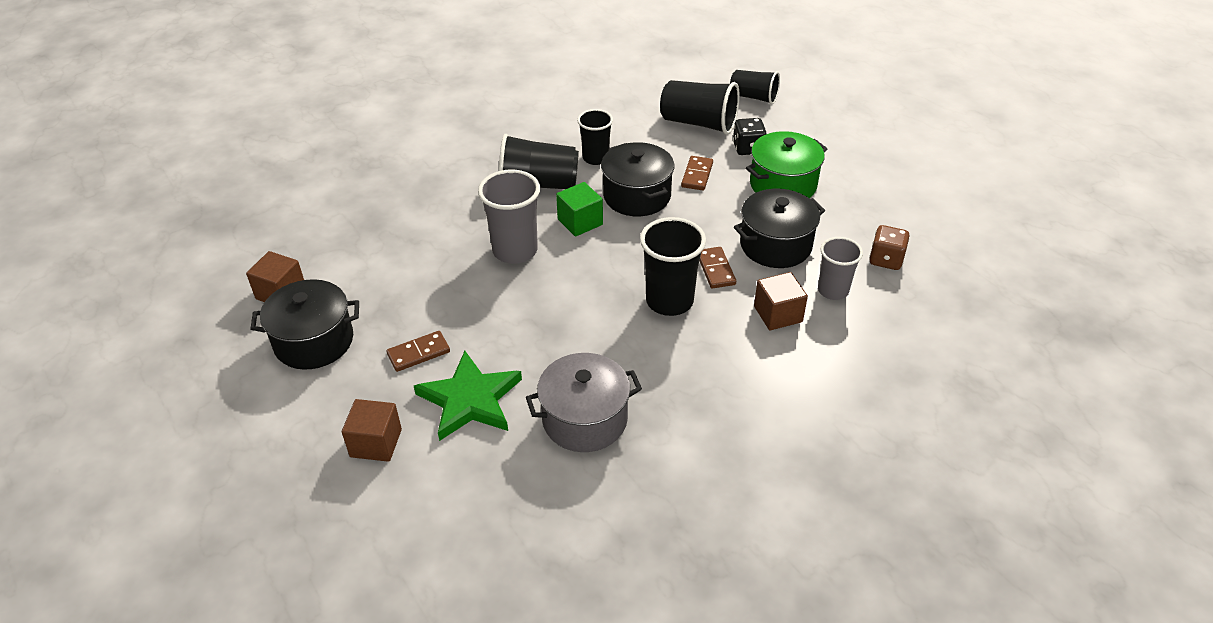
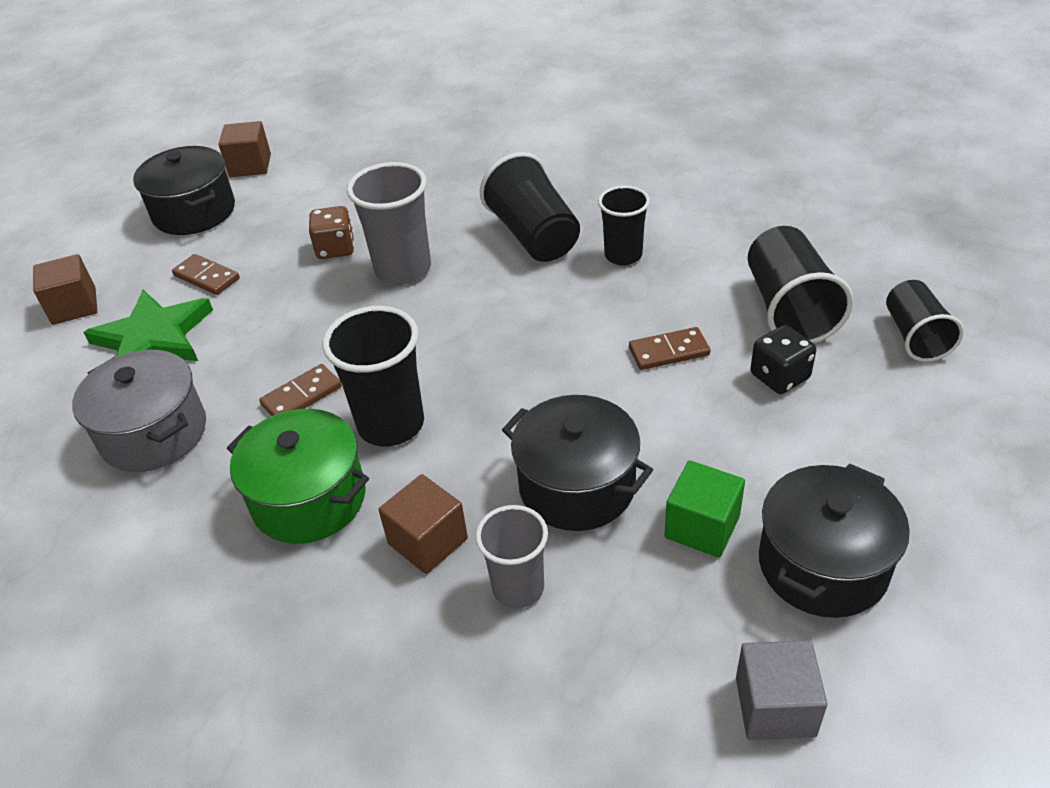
camera: 65 degrees right, 0 degrees up
(580, 222) = (489, 294): green cube -> green cube (702, 527)
(637, 196) = (576, 317): black pot -> black pot (823, 564)
(715, 269) = (481, 444): brown domino -> brown domino (301, 396)
(783, 184) = (727, 444): green pot -> green pot (309, 499)
(886, 260) = (640, 633): brown dice -> brown dice (335, 248)
(947, 236) = (775, 706): none -> grey cube

